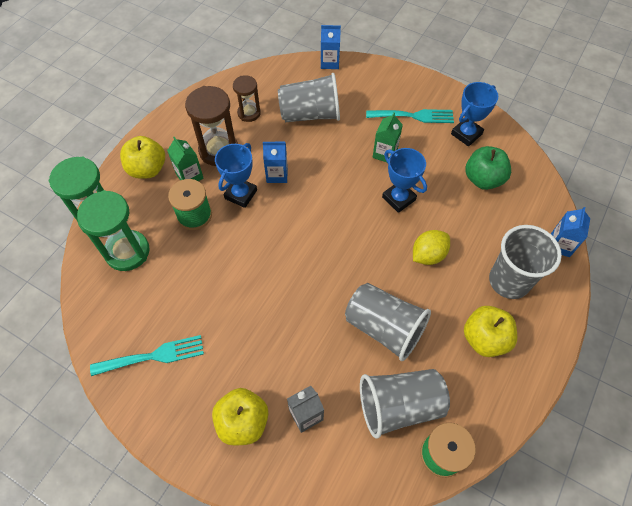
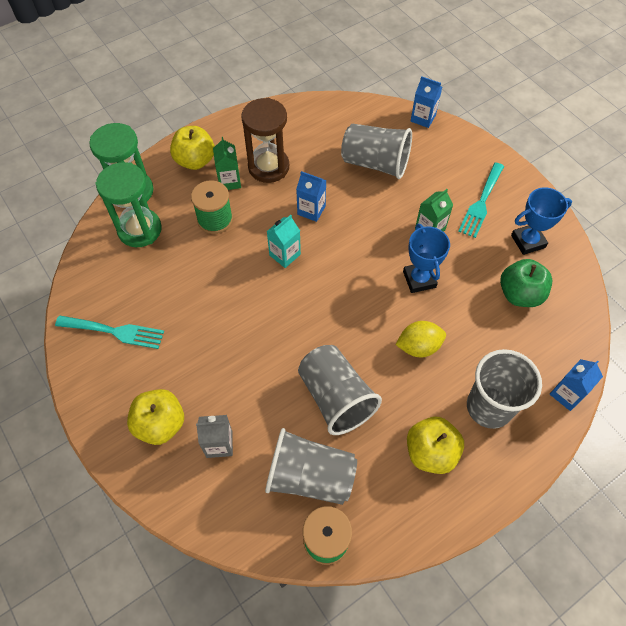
camera: 25 degrees right, 0 degrees up
(241, 194) = (267, 216): blue trophy -> none
(249, 113) = (316, 141): brown hourglass -> none
(274, 222) = (285, 255): none -> turquoise carton
(414, 116) = (481, 203): turquoise fork -> turquoise fork turned 90 degrees clockwise

